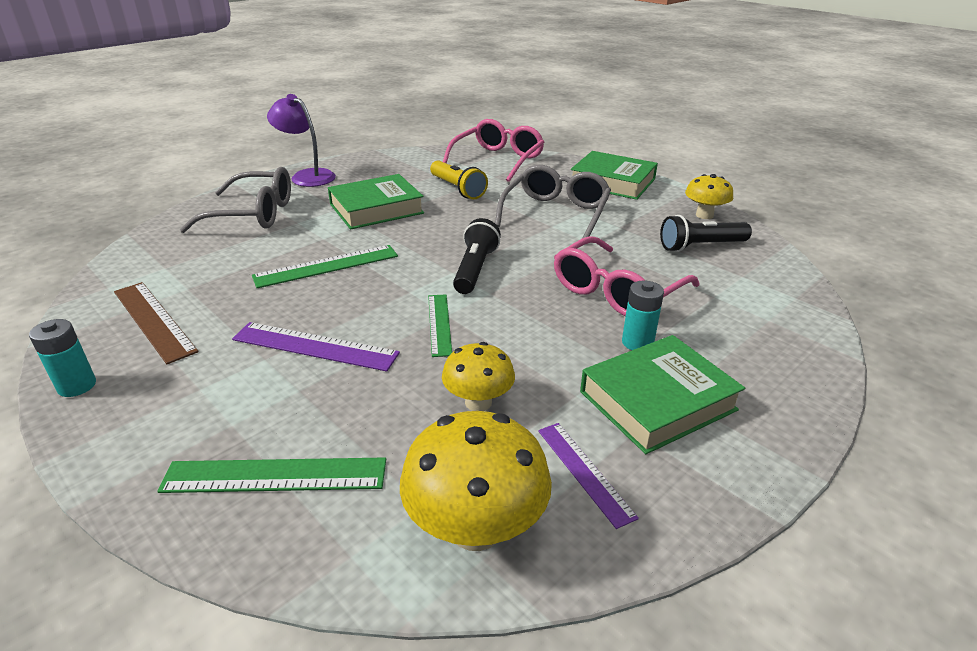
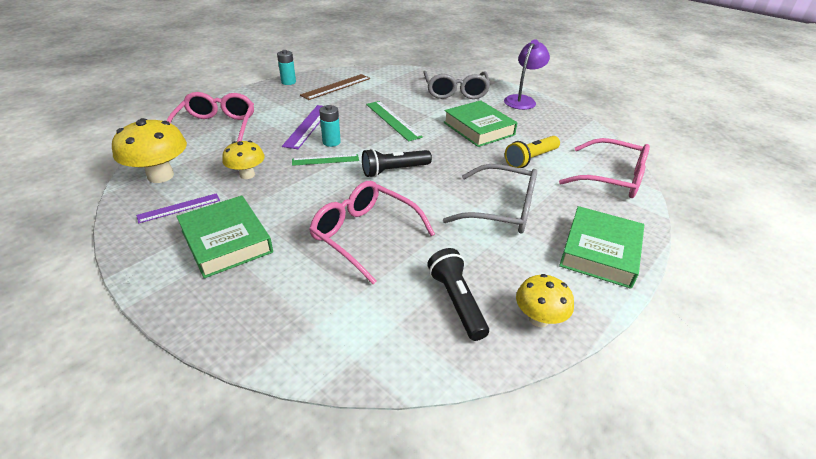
camera: 85 degrees right, 5 degrees up
(275, 475) = (216, 128): green ruler -> pink glasses
(475, 269) = (394, 170): black flashlight -> black flashlight turned 150 degrees clockwise
(637, 342) = (293, 239): turquoise battery -> turquoise battery (331, 142)

